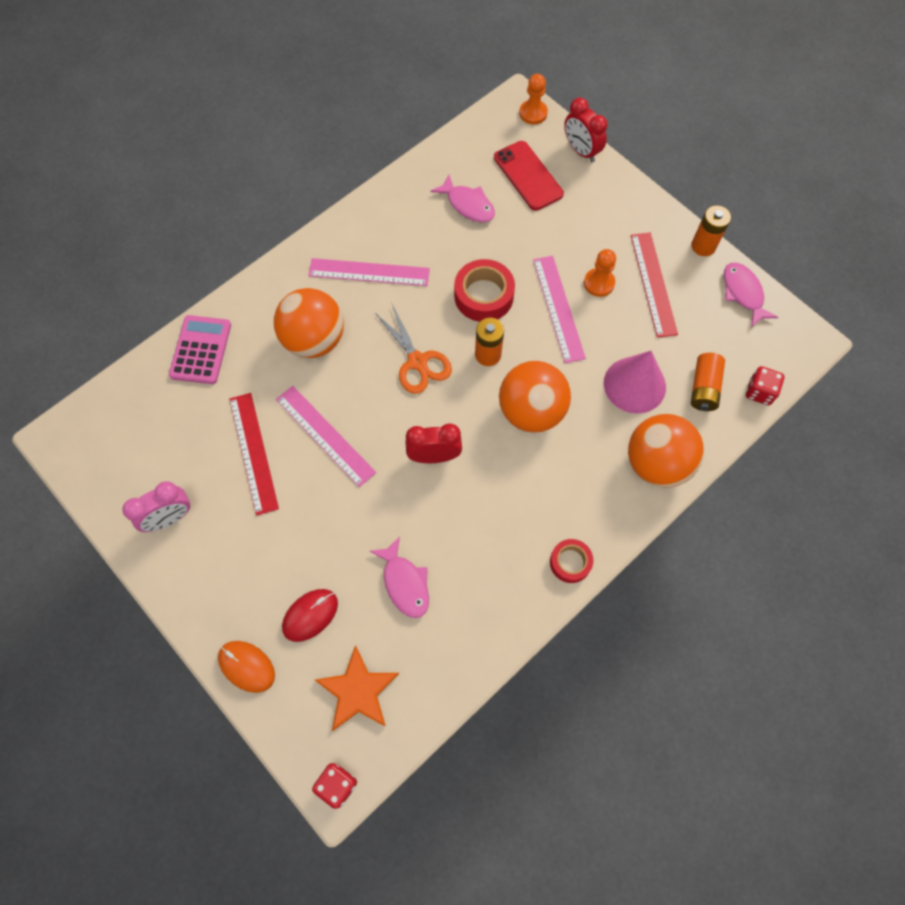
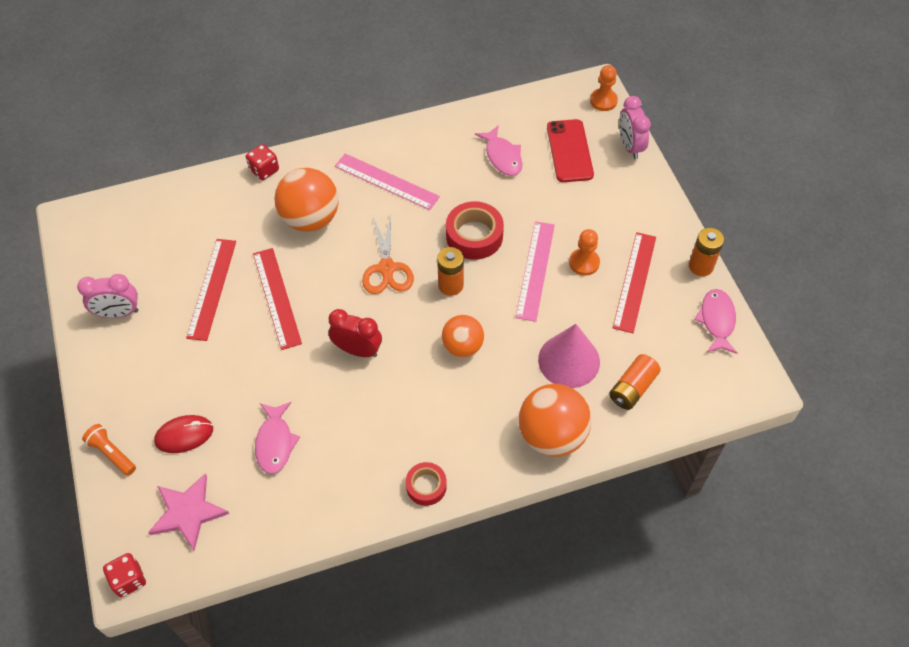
camera: 25 degrees right, 10 degrees down
(201, 350) = (216, 193): pink calculator -> none
(247, 666) = (112, 453): orange mouse -> orange flashlight
(325, 435) = (276, 298): pink ruler -> red ruler
(357, 691) = (188, 512): orange star -> pink star
(531, 411) = (462, 346): orange ball -> orange ball, size x0.63
(581, 151) = (630, 146): red clock -> pink clock
(759, 392) = (684, 412): red dice -> red dice (264, 170)

